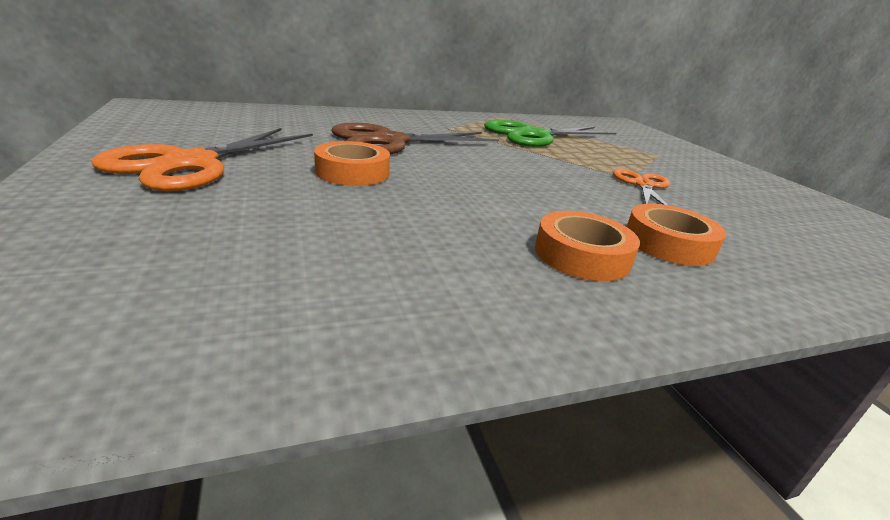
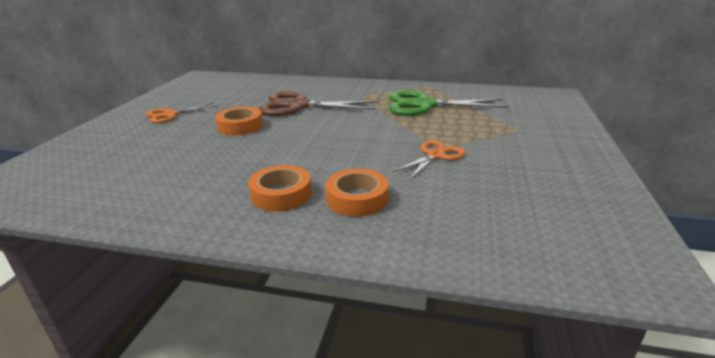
camera: 35 degrees right, 0 degrees up
(190, 164) = (170, 115): orange scissors -> orange scissors, size x0.57

